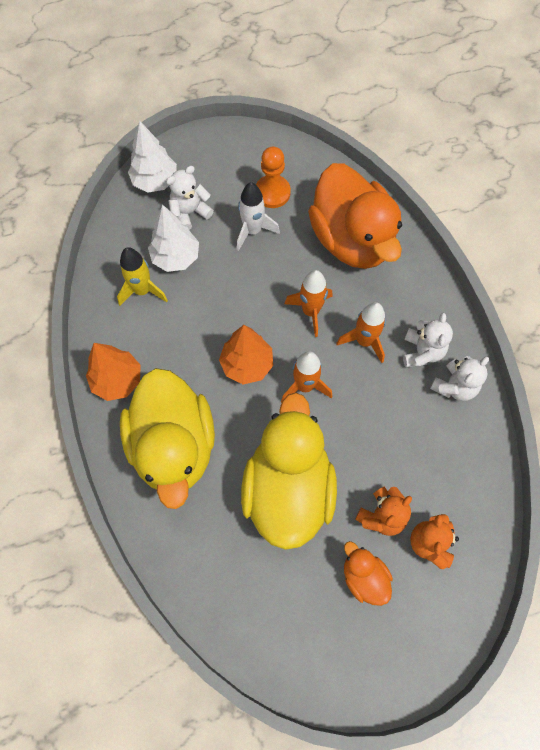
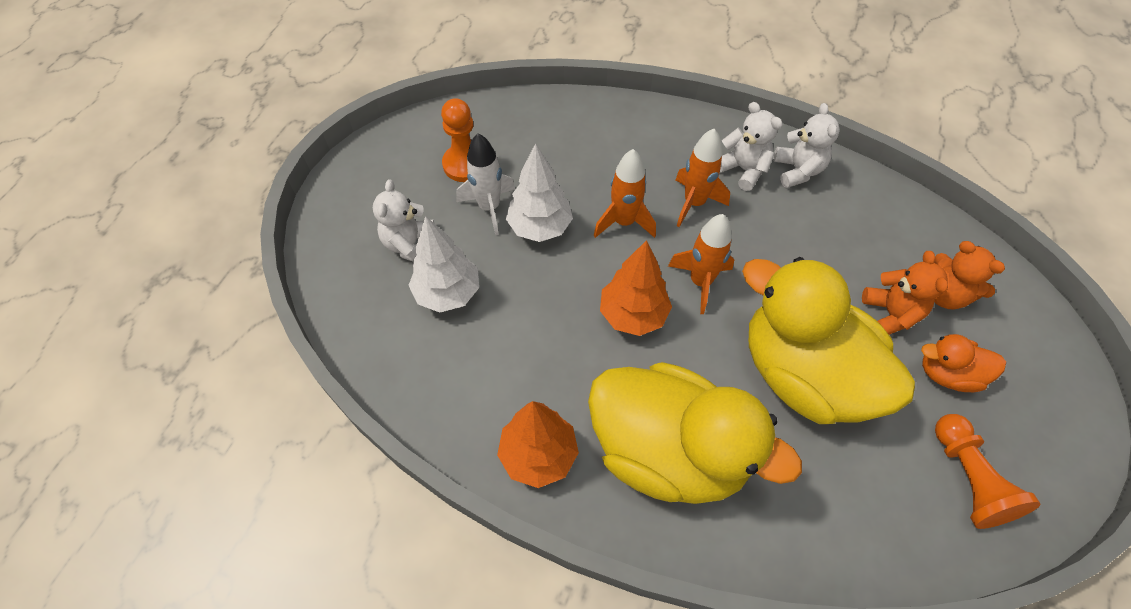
camera: 50 degrees left, 10 degrees down
(142, 291) = (454, 352): yellow rocket -> none
(155, 181) = (339, 250): white tree -> white tree (539, 227)
(294, 628) = (967, 479): none -> orange pawn
(352, 239) = (579, 140): orange duck -> none

